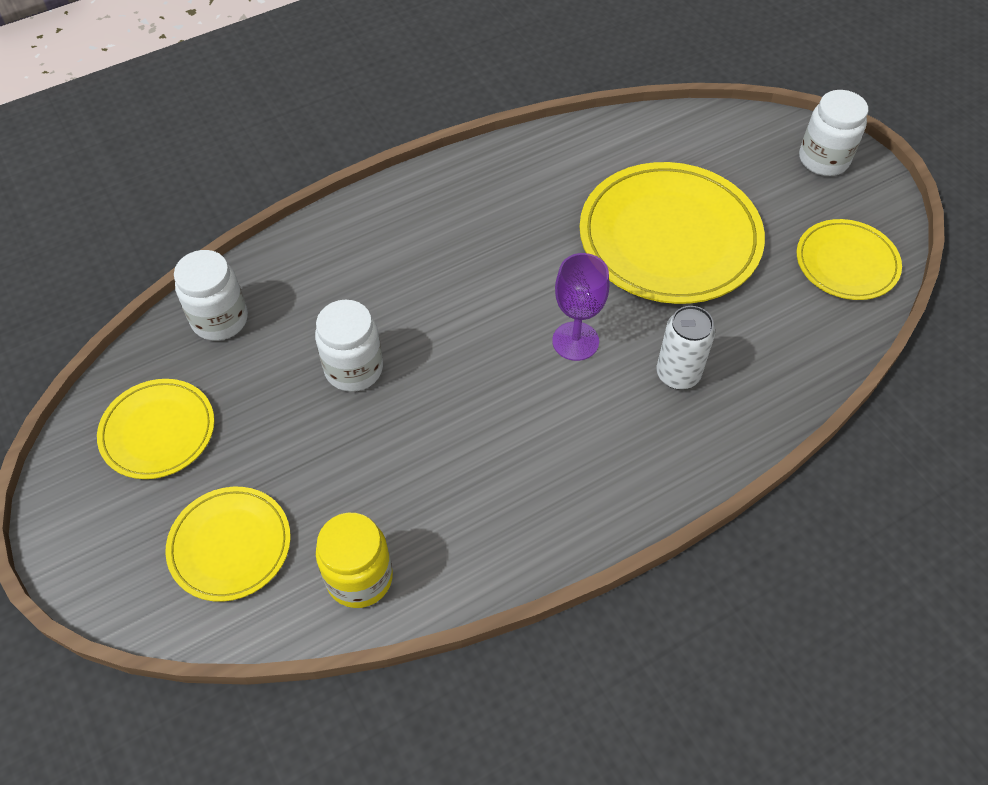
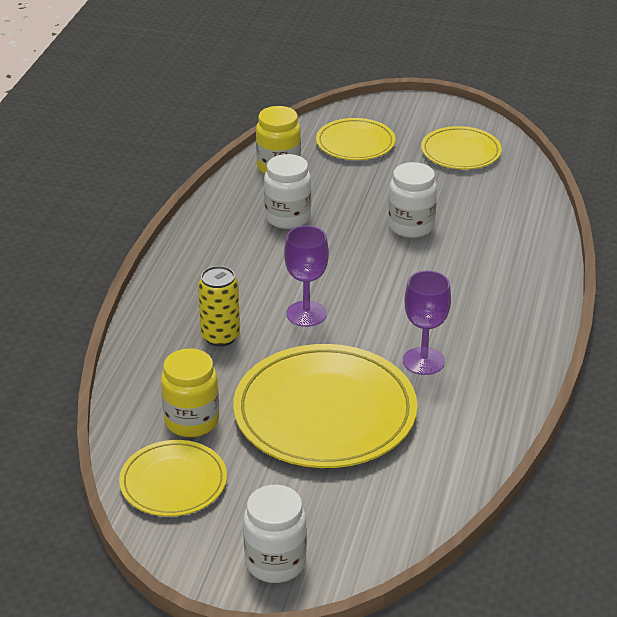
camera: 135 degrees right, 20 degrees down
(220, 319) = (518, 201): white jar -> white jar (287, 218)
(539, 225) = (423, 361): none -> purple goblet
(678, 374) = (220, 336): white can -> yellow can
(784, 305) = (192, 421): none -> yellow jar

